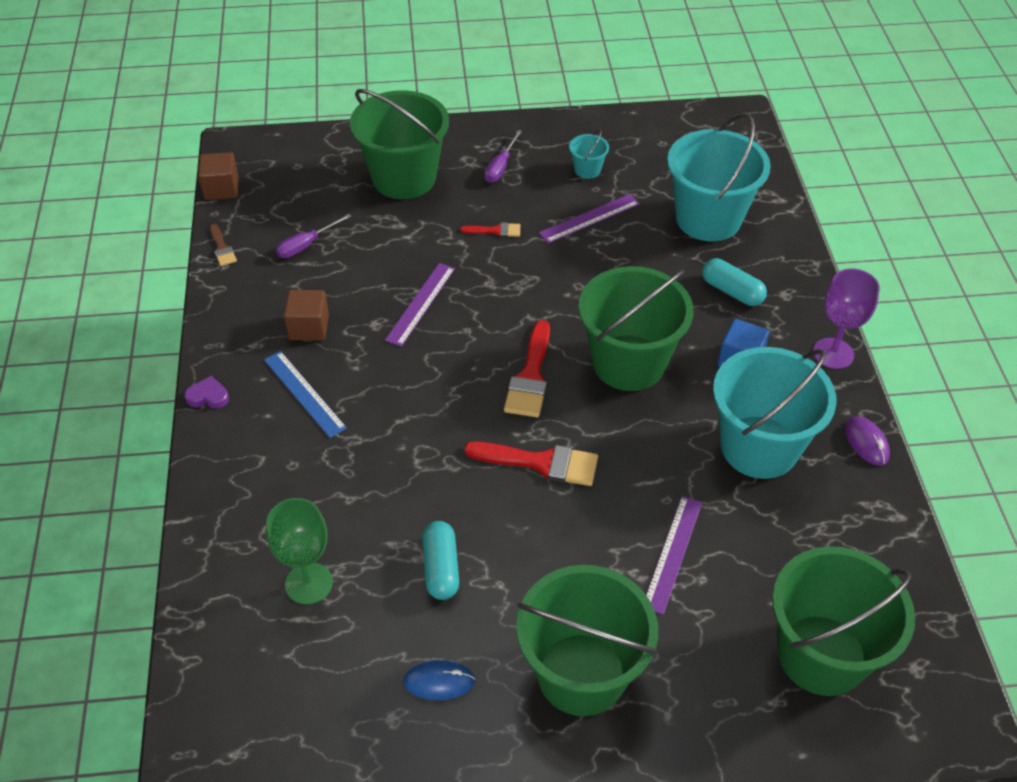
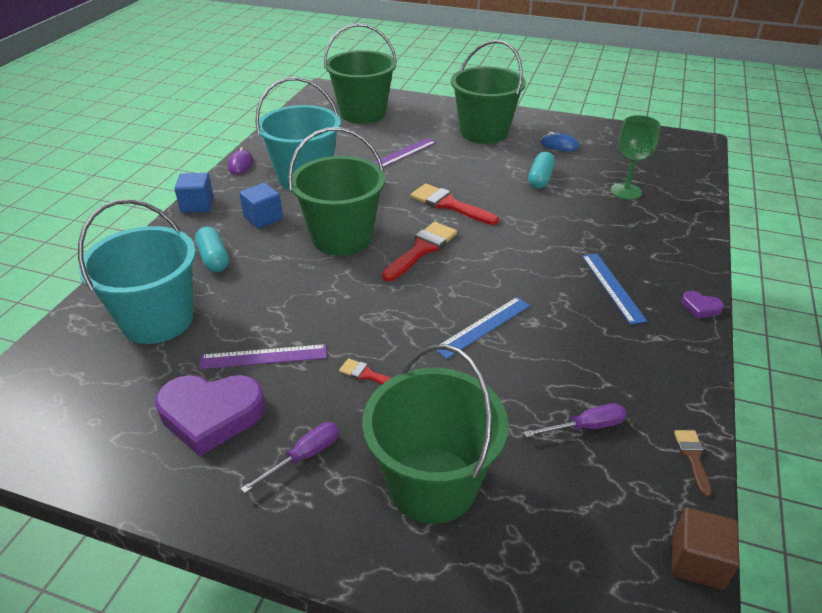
camera: 155 degrees left, 10 degrees down
(309, 327) = (599, 337): brown cube -> none
(420, 304) = (483, 327): purple ruler -> blue ruler
(587, 170) = (211, 415): turquoise bucket -> purple heart
(833, 353) = (197, 205): purple goblet -> blue cube

